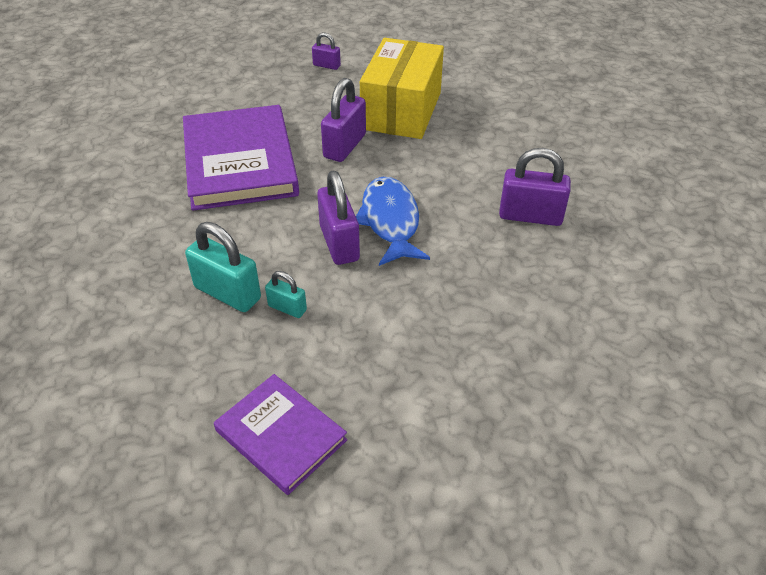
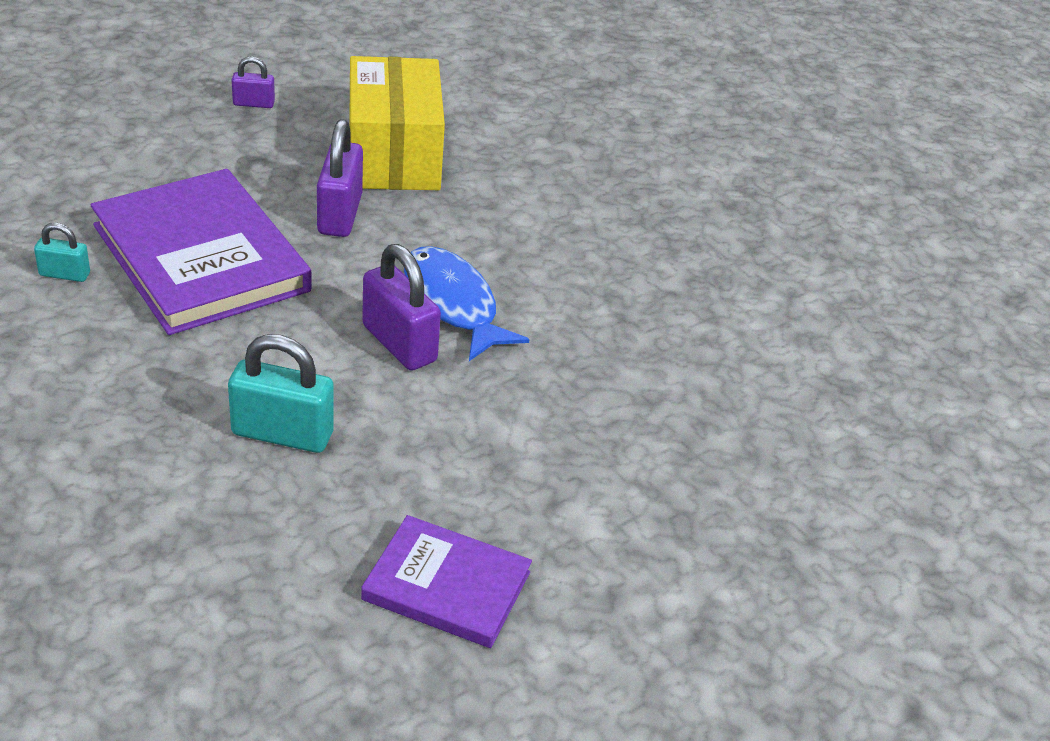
camera: 25 degrees left, 5 degrees down
(287, 308) = (373, 436): turquoise padlock -> turquoise padlock (64, 274)
(530, 216) = (623, 269): purple padlock -> none

